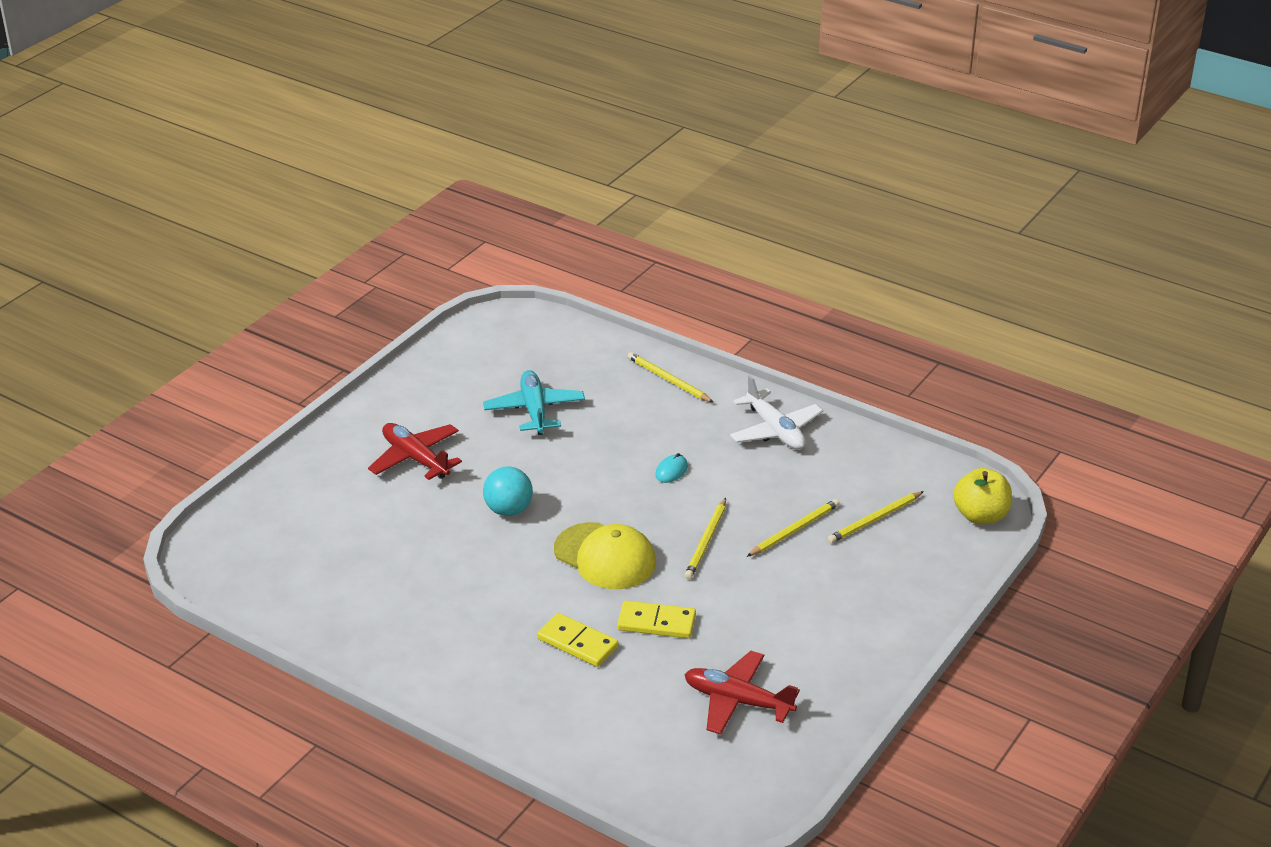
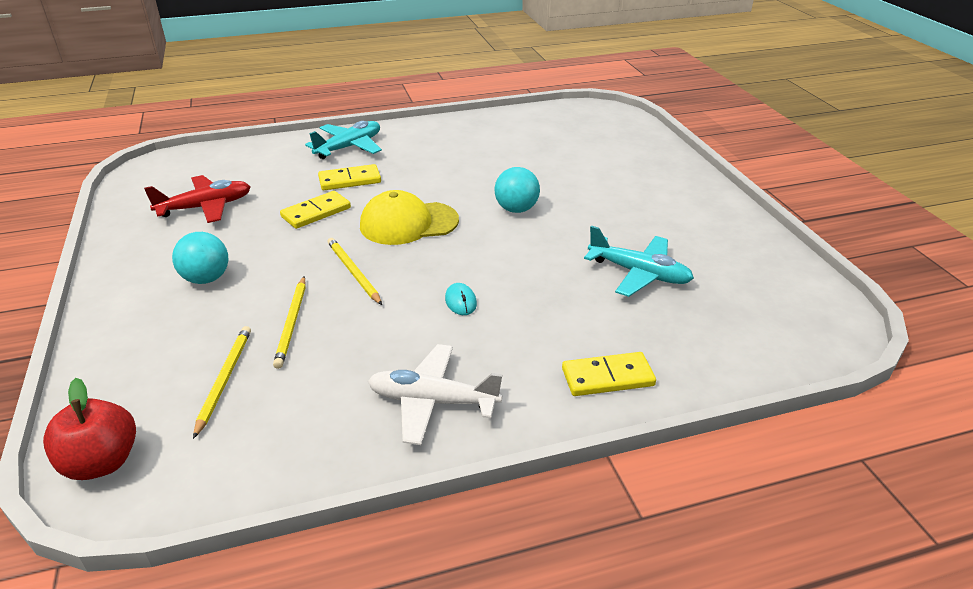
camera: 130 degrees right, 0 degrees up
(415, 459) = (629, 199): red plane -> none
(511, 694) = (349, 147): none -> turquoise plane
(668, 380) = (607, 377): yellow pencil -> yellow domino
(813, 611) = (206, 279): none -> turquoise ball
(980, 516) = (102, 462): yellow apple -> red apple

